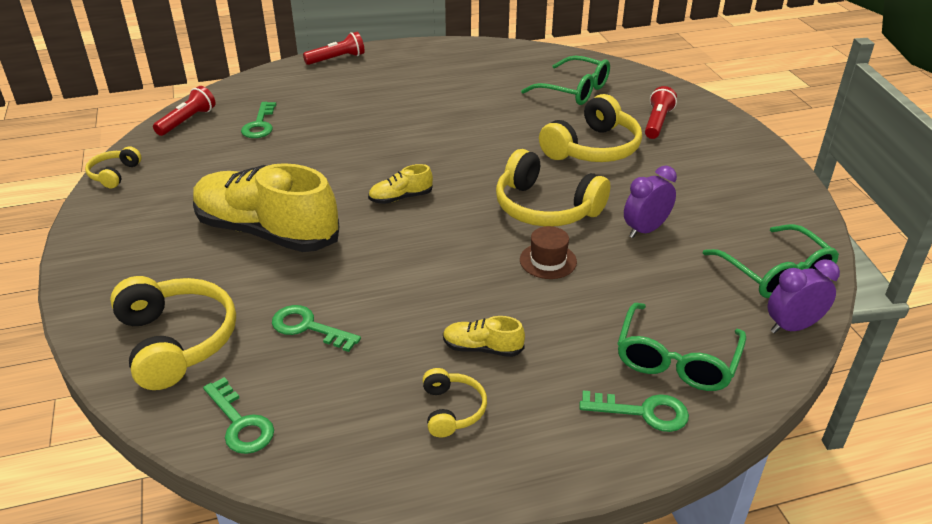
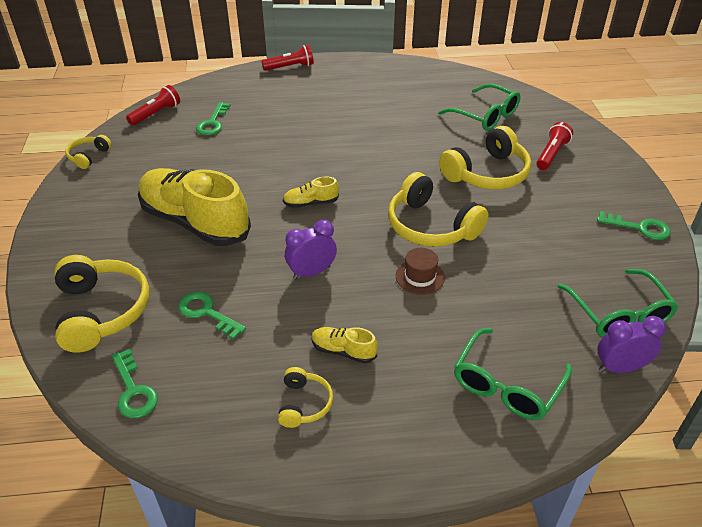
camera: 10 degrees right, 5 degrees up
(643, 412) = (464, 430): green key -> green key (639, 228)
(645, 230) = (512, 257): purple clock -> purple clock (311, 272)

